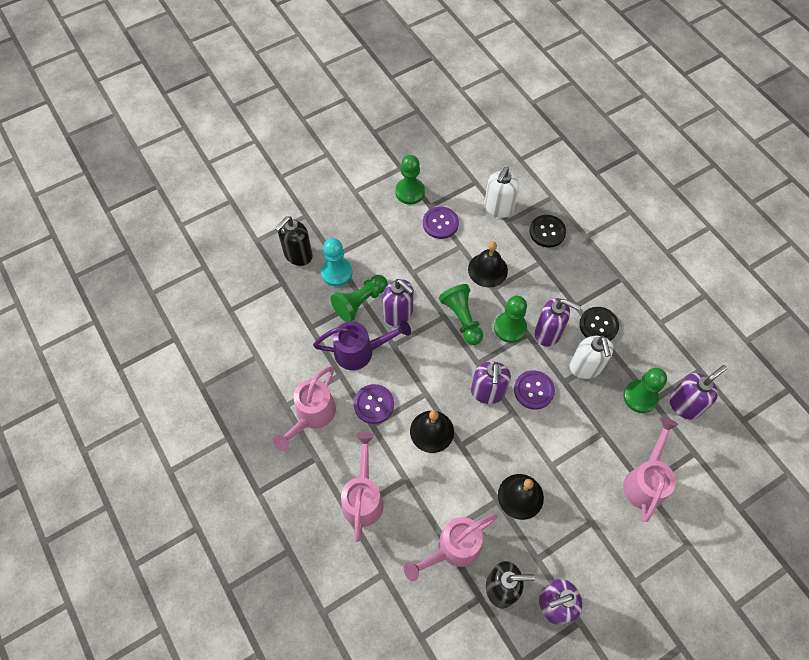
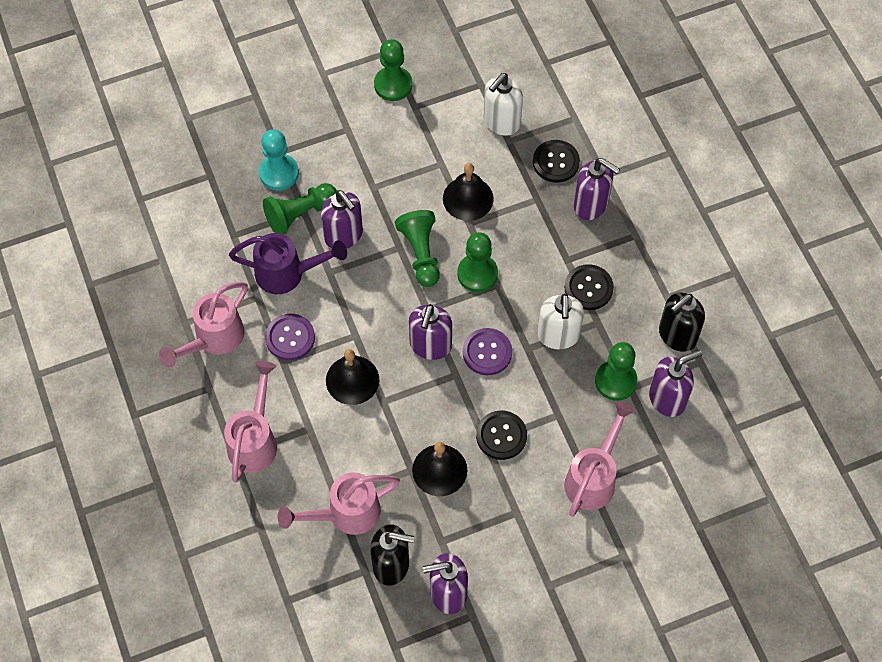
camera: 10 degrees right, 0 degrees up
(298, 255) = (235, 144): black soap dispenser -> black soap dispenser (677, 335)
(440, 223) = (422, 131): purple button -> none
(548, 333) = (523, 287): purple soap dispenser -> purple soap dispenser (591, 205)
(562, 458) = (501, 436): none -> black button

